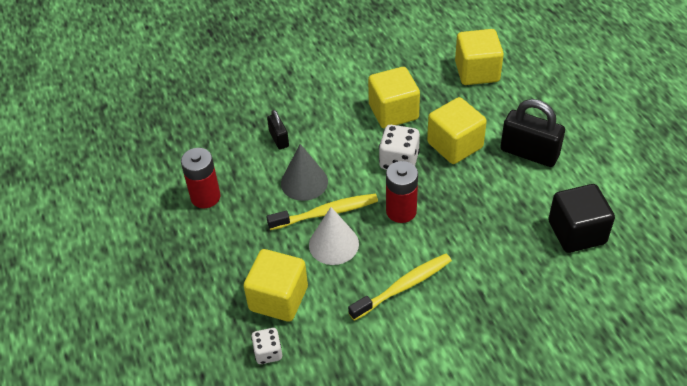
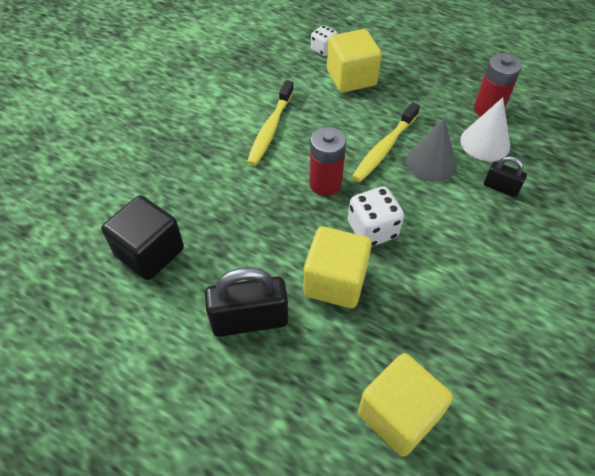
camera: 140 degrees right, 5 degrees up
(333, 244) = (352, 129): white cone -> white cone (485, 143)
(393, 112) = (434, 284): yellow cube -> none

